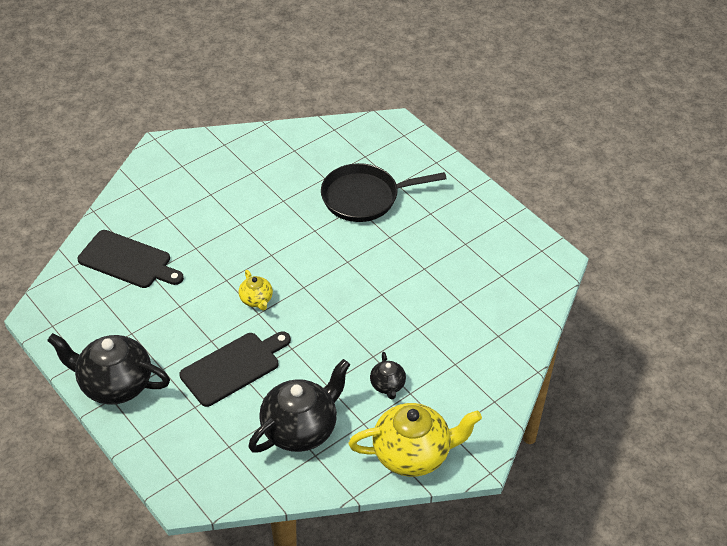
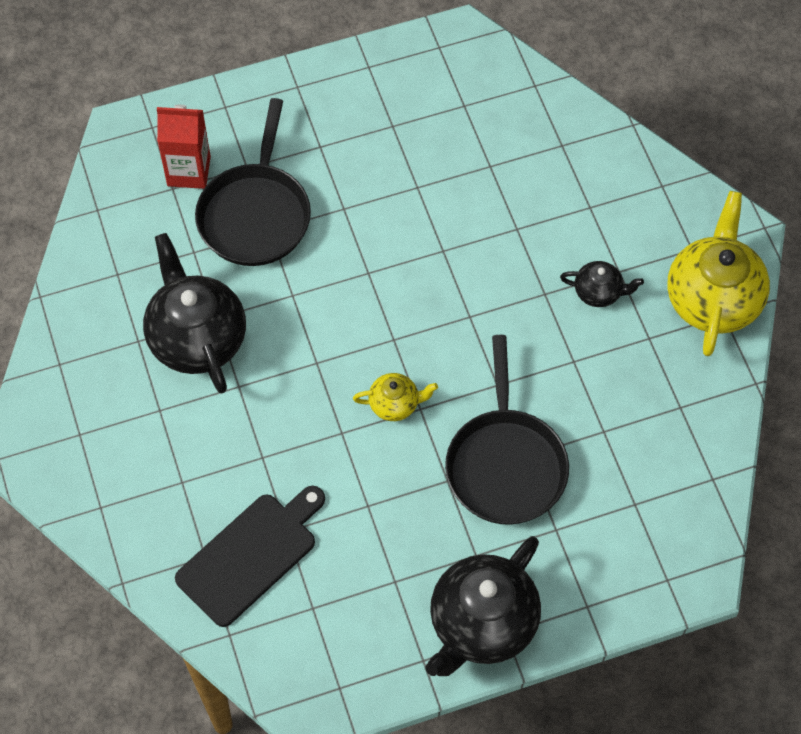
camera: 70 degrees left, 15 degrees up
(233, 367) = (505, 464): black cutting board -> black pan
(300, 429) = (635, 412): black teapot -> black teapot (197, 338)
(380, 159) = (189, 171): none -> red carton

